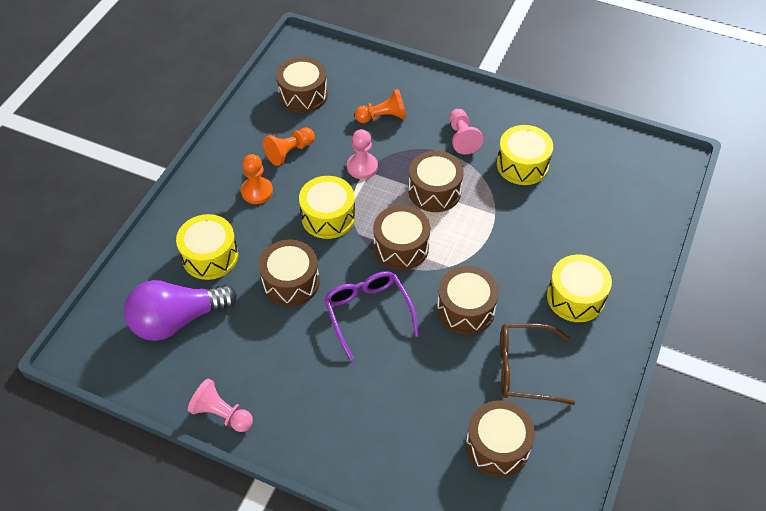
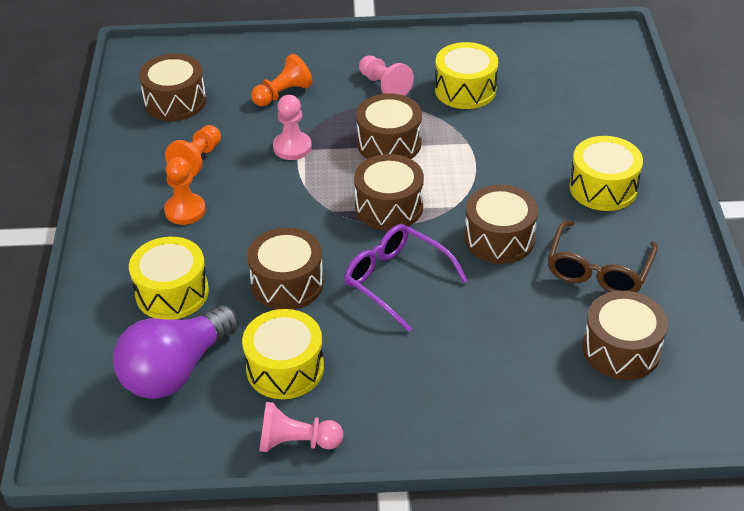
camera: 25 degrees left, 10 degrees down
(328, 217) = (286, 206): yellow drum -> yellow drum (285, 368)
(524, 369) = (598, 270): brown glasses -> brown glasses turned 45 degrees counterclockwise

